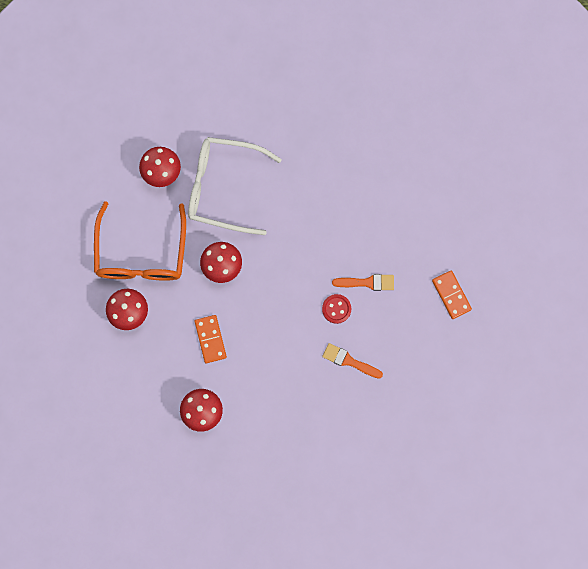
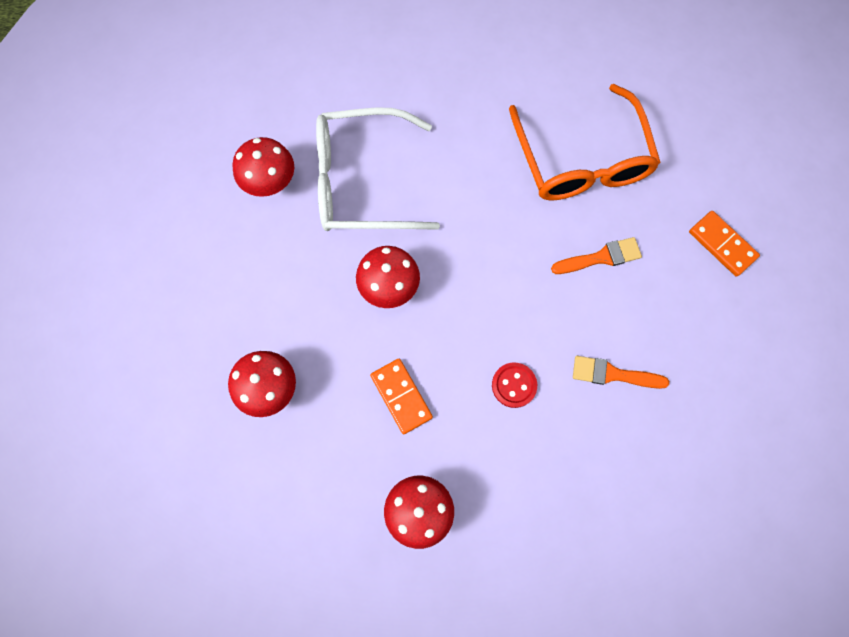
camera: 15 degrees left, 5 degrees down
(141, 253) = (267, 298): orange glasses -> orange glasses (581, 159)
(336, 309) = (570, 305): red button -> red button (514, 385)

